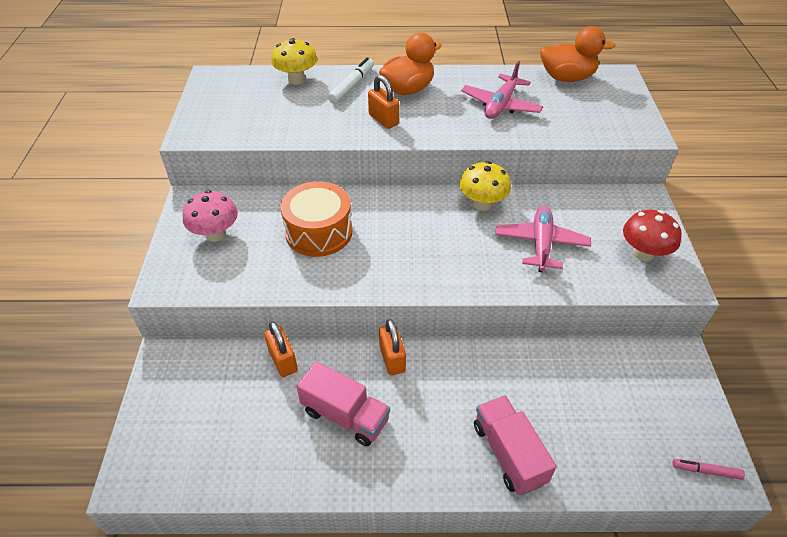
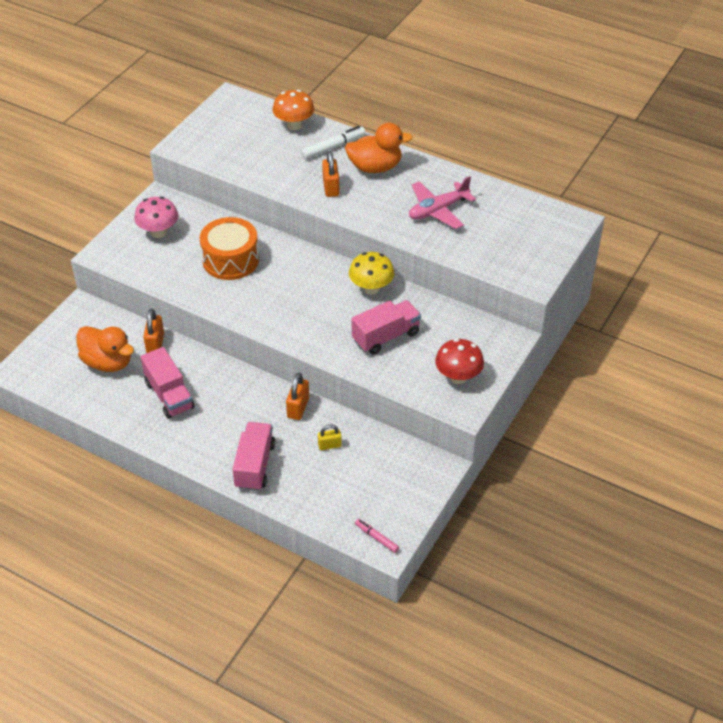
camera: 30 degrees right, 0 degrees up
(296, 80) = (294, 125): yellow mushroom -> orange mushroom
(392, 359) = (228, 375): orange padlock -> orange padlock (298, 408)
(541, 244) = (386, 337): pink plane -> pink truck
(561, 386) = (329, 445): none -> yellow padlock
(567, 78) = (523, 206): orange duck -> orange duck (108, 362)

